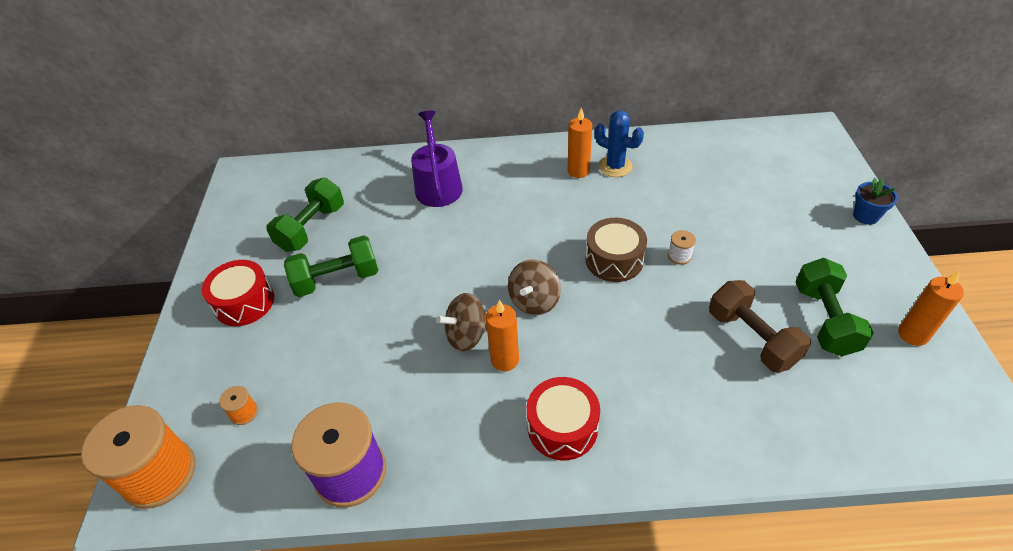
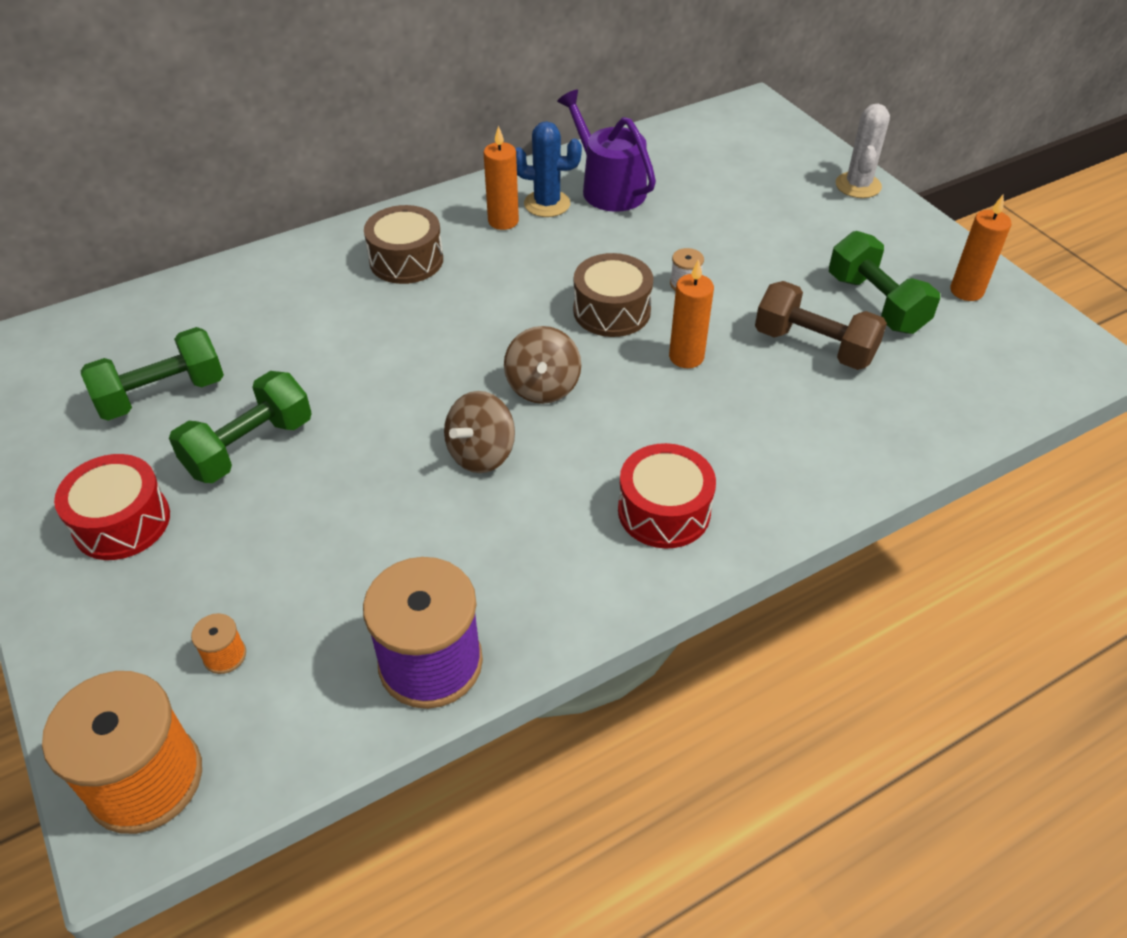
camera: 30 degrees left, 0 degrees up
(312, 228) = (162, 395): green dumbbell -> green dumbbell turned 60 degrees clockwise
(438, 186) = (320, 288): purple watering can -> purple watering can (608, 188)
(500, 181) = (406, 260): none -> brown drum
(505, 360) = (548, 464): orange candle -> orange candle (686, 357)
(865, 216) = (858, 185): blue flower pot -> white cactus

